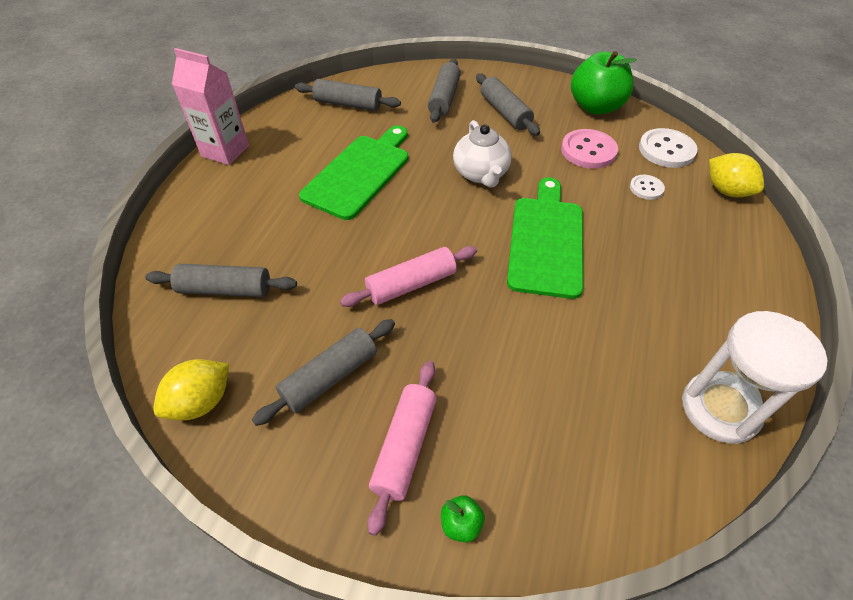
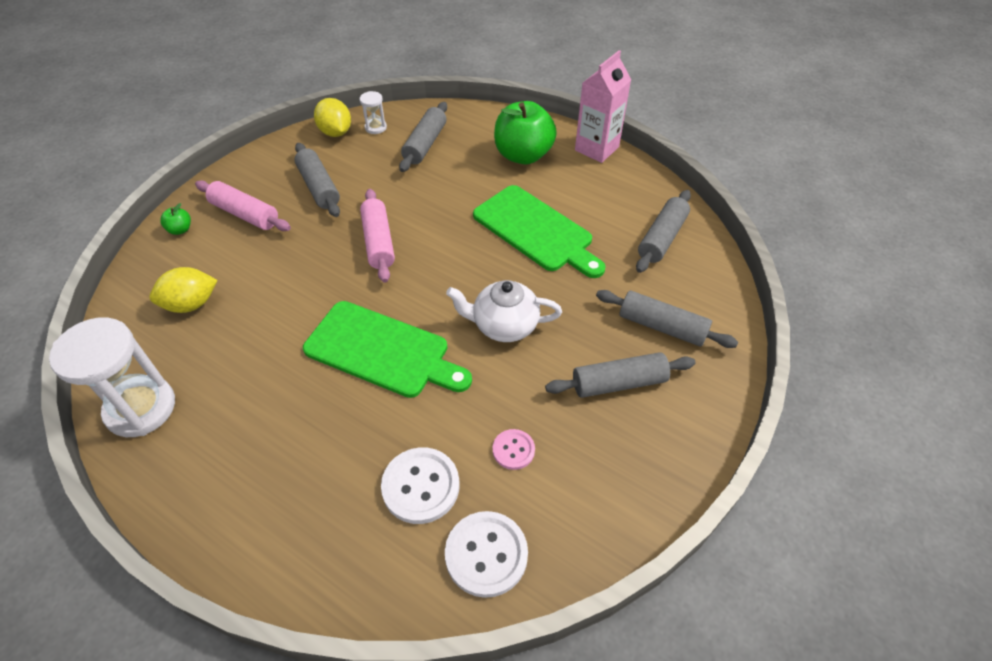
camera: 105 degrees right, 0 degrees up
(188, 354) = (375, 127): none -> white hourglass
(588, 150) = (513, 450): pink button -> pink button, size x0.57
(595, 107) = (612, 503): green apple -> green apple (523, 155)
(646, 188) = (421, 486): white button -> white button, size x1.76
(726, 191) = (377, 590): yellow lemon -> yellow lemon (191, 304)

